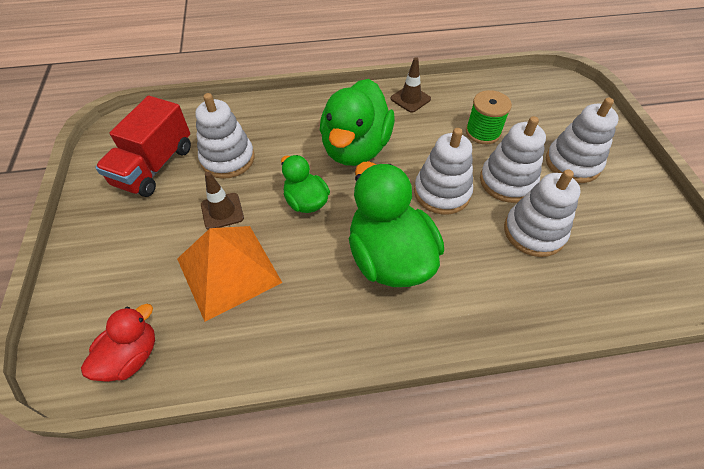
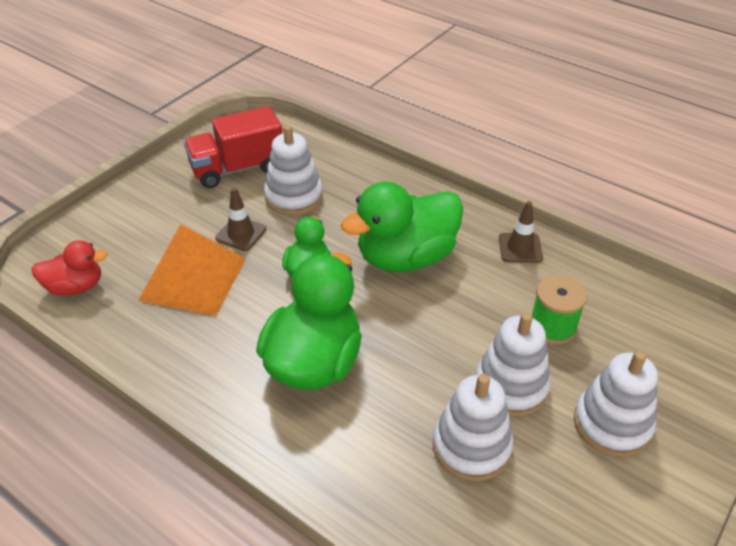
camera: 45 degrees right, 10 degrees down
(442, 192) = (431, 348): white stacking toy -> none

